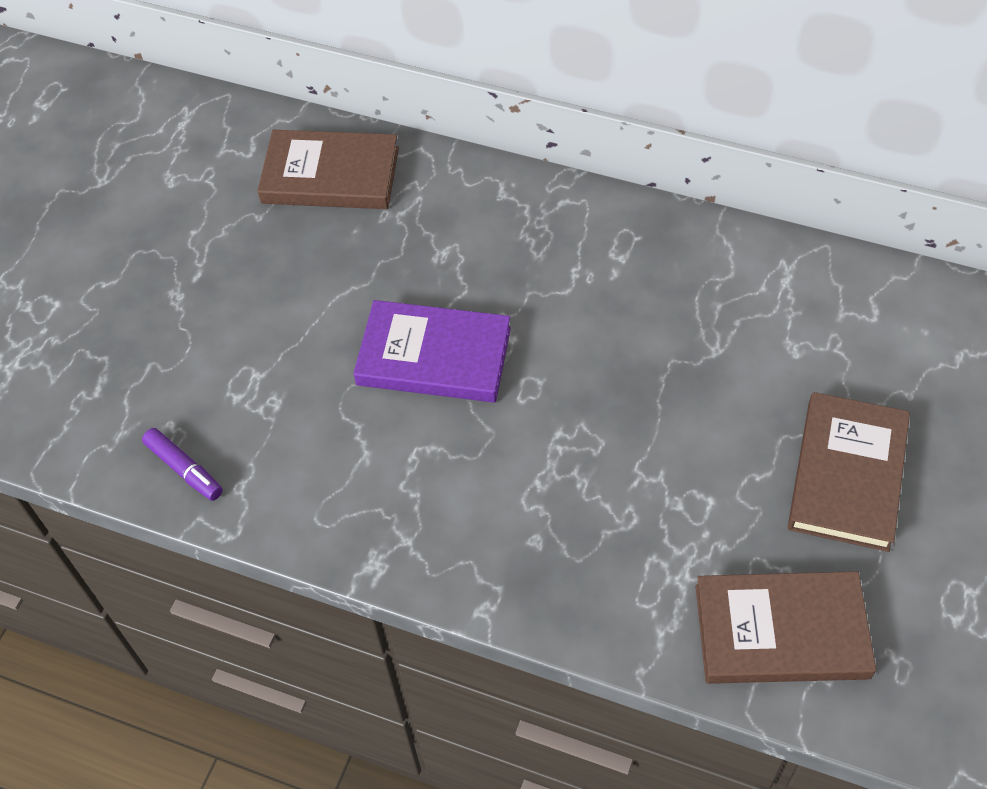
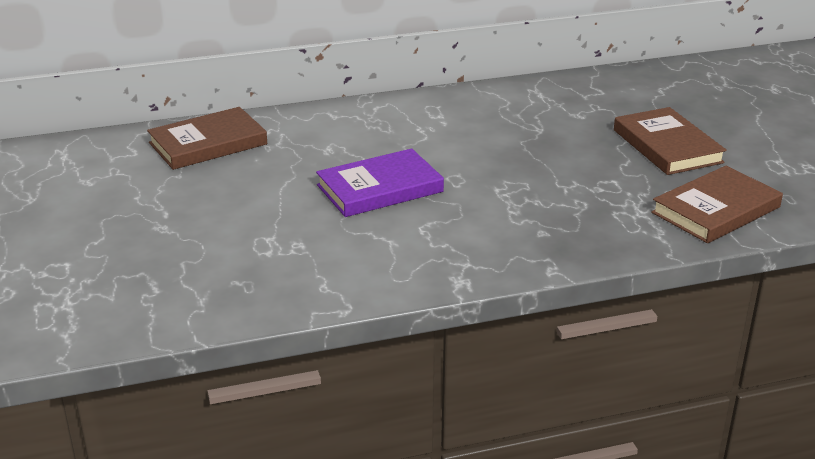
camera: 40 degrees left, 25 degrees down
(184, 469) = (273, 296): purple marker -> none

